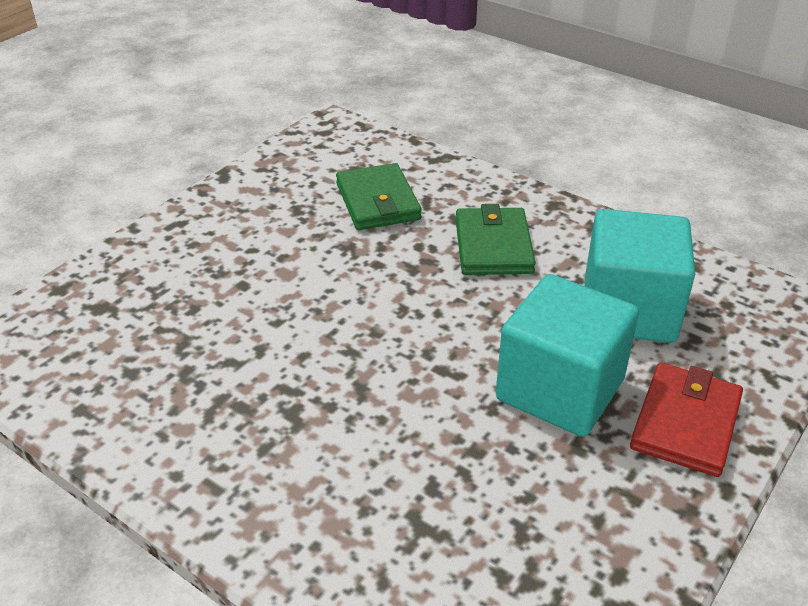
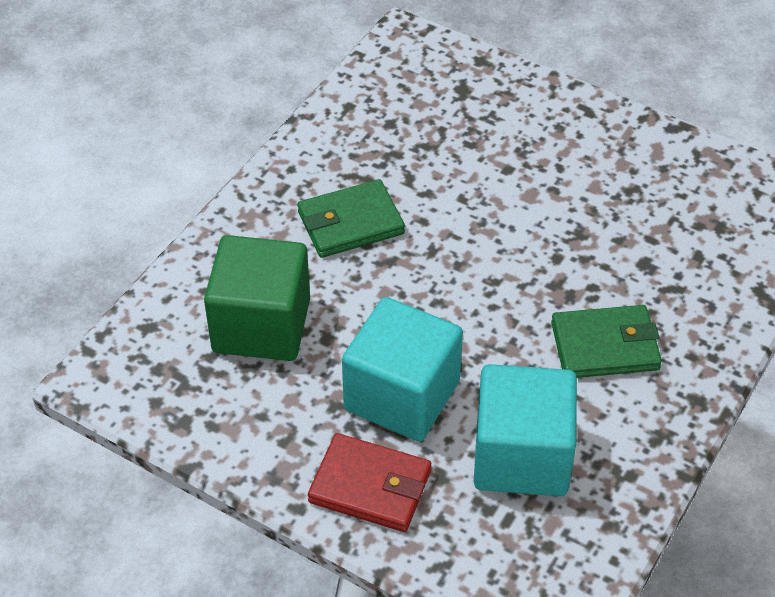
camera: 85 degrees right, 10 degrees up
(377, 202) = (661, 249): green wallet -> green wallet (350, 223)
(452, 516) = (261, 325): none -> green cube

